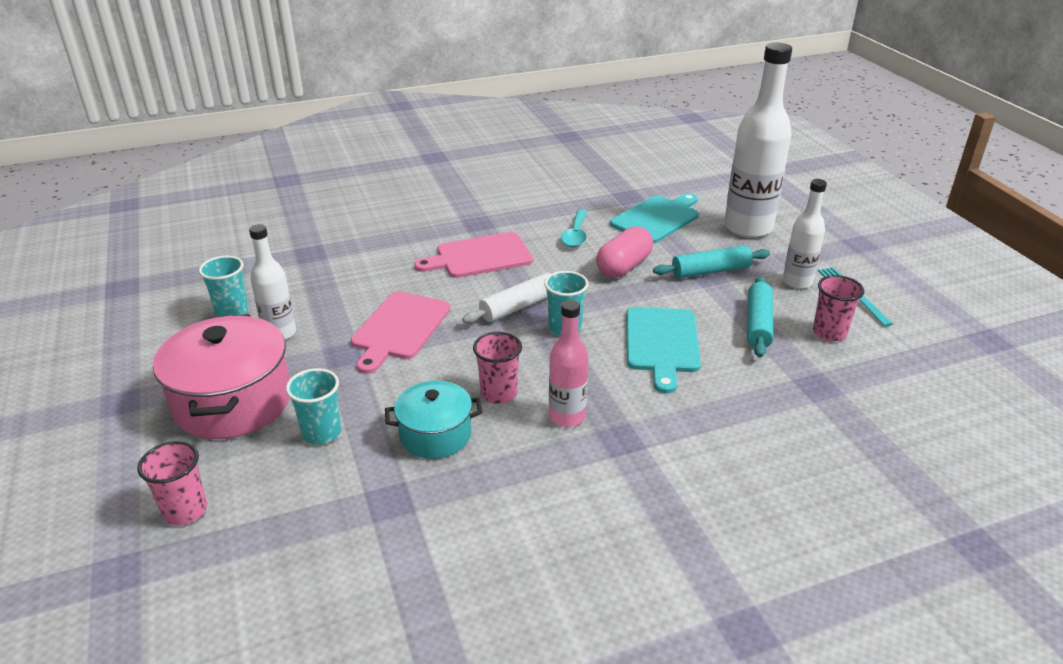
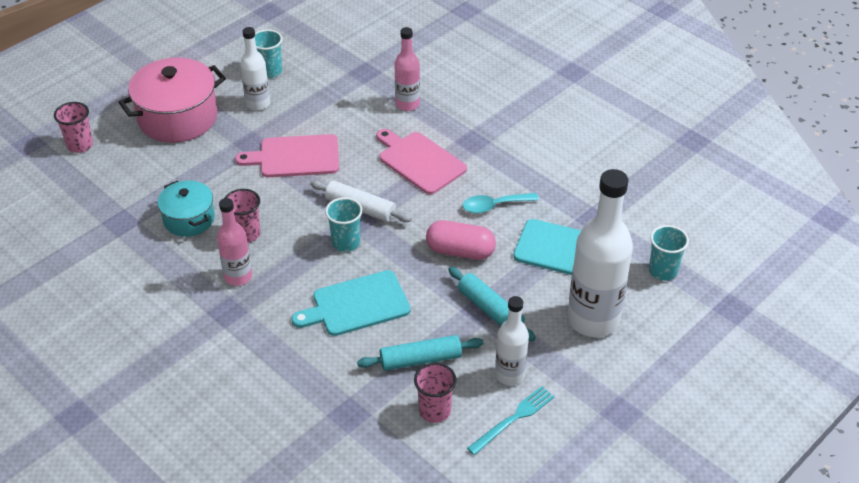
camera: 65 degrees right, 10 degrees up
(322, 433) = (167, 168): turquoise cup -> turquoise cup (663, 271)
(388, 242) = (407, 104): none -> pink bottle

